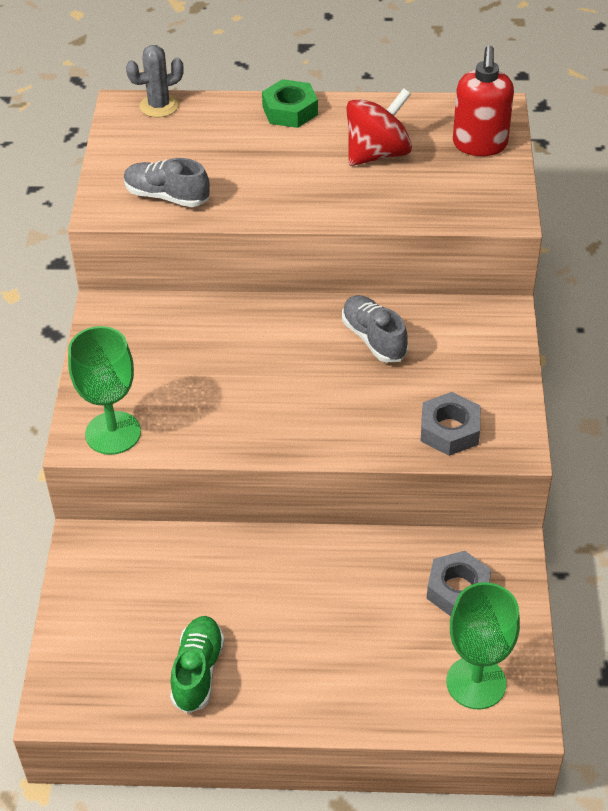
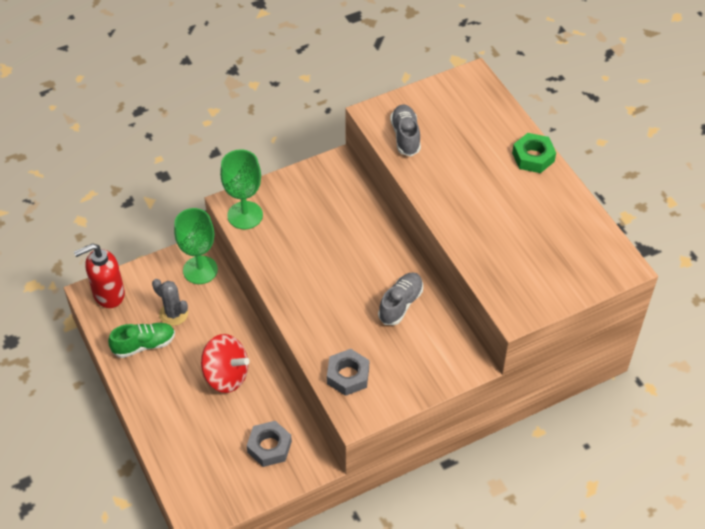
camera: 60 degrees right, 5 degrees up
(159, 106) = (486, 92): grey cactus -> grey cactus (173, 314)
(377, 153) = (524, 221): red spinning top -> red spinning top (226, 375)
(476, 682) = (207, 483): green goblet -> green goblet (200, 270)
(480, 145) = (576, 272): red soap dispenser -> red soap dispenser (108, 294)

